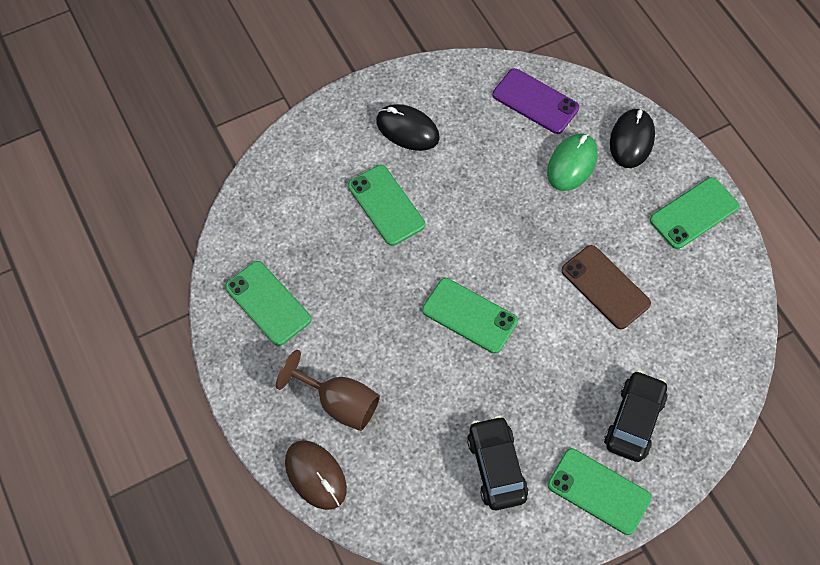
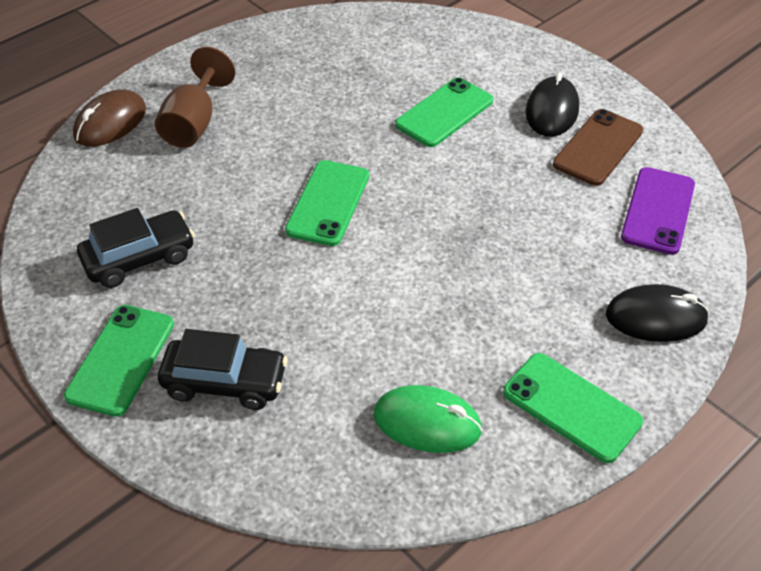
camera: 75 degrees right, 15 degrees down
(268, 303) = (294, 55): green phone -> none
(572, 164) = (583, 261): green mouse -> green mouse (427, 422)
(605, 287) = (412, 323): brown phone -> brown phone (598, 147)

